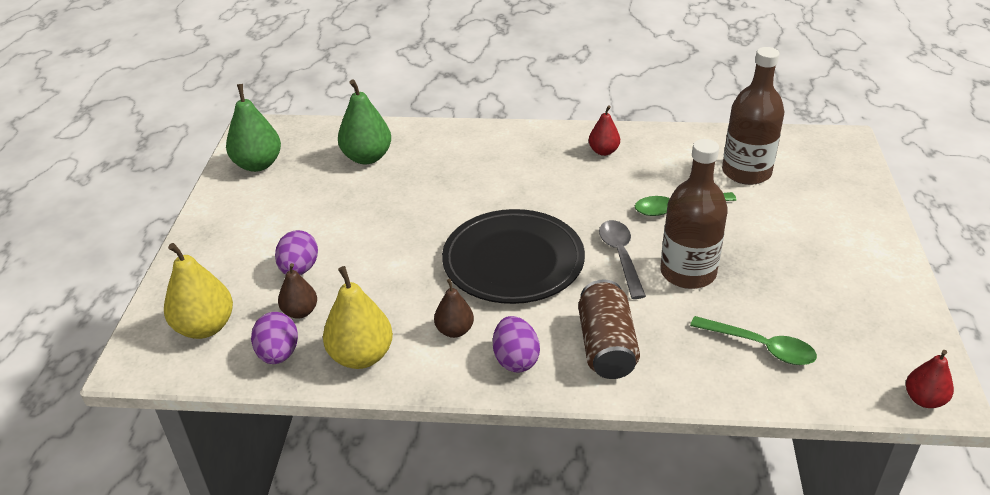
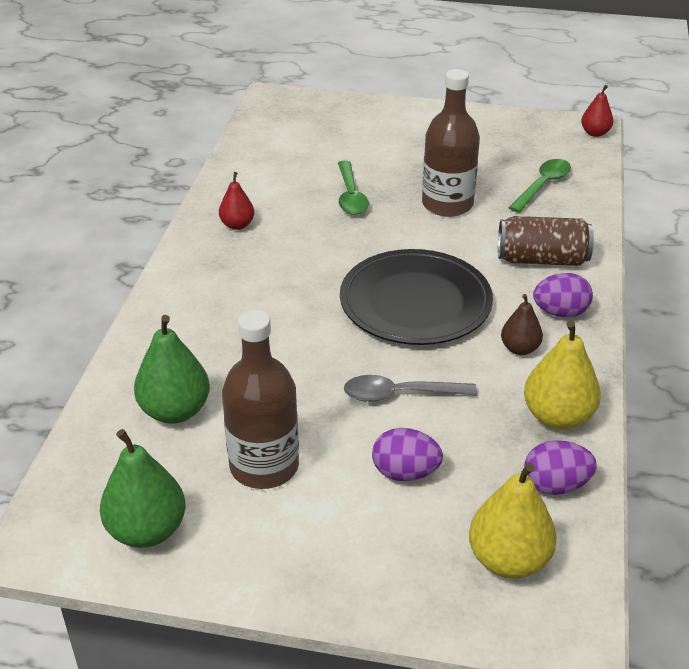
camera: 85 degrees left, 0 degrees up
(300, 312) = (485, 469): brown pear -> none
(620, 256) = (419, 236): grey spoon -> grey spoon (400, 394)
(746, 172) = (304, 151): brown bottle -> brown bottle (264, 466)

